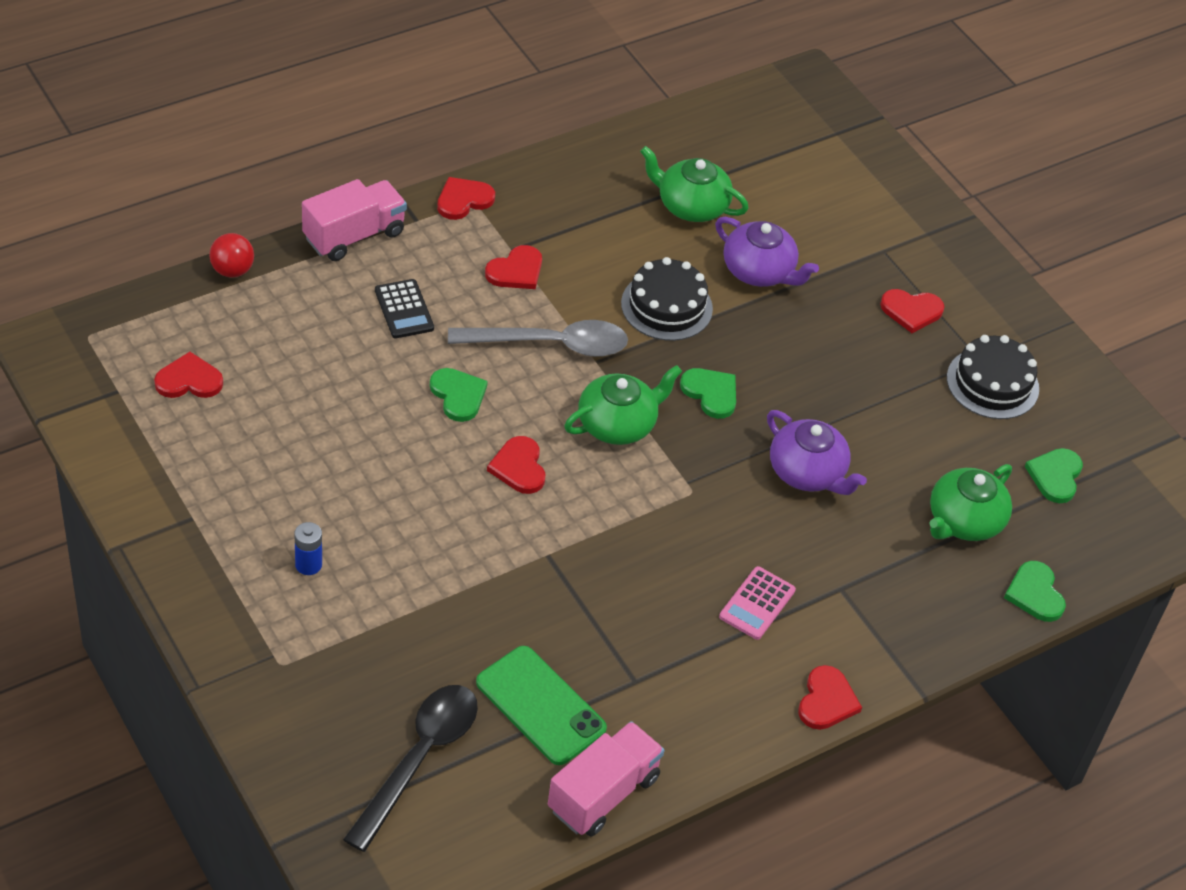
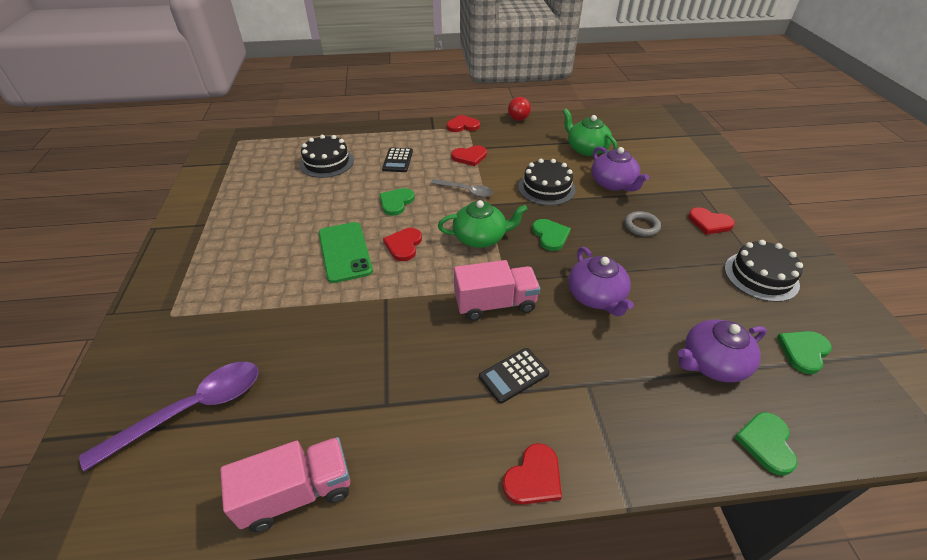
camera: 30 degrees right, 5 degrees down
(189, 380) = (265, 166): red heart -> none
(232, 270) = (328, 130): red ball -> red ball (518, 119)
(288, 345) = (327, 162): none -> black cake
(308, 564) = (240, 264): blue battery -> none
(354, 235) = (397, 128): pink truck -> pink truck (495, 304)
(419, 759) = (191, 410): black spoon -> purple spoon
(458, 395) = (396, 202): green heart -> green heart turned 150 degrees counterclockwise
(540, 706) = (305, 399): green phone -> green phone (345, 252)
(550, 344) = (466, 191): grey spoon -> grey spoon, size x0.60
(757, 603) = (513, 375): pink calculator -> black calculator
(825, 342) = (641, 226): none -> grey ring
(964, 521) = (712, 363): green teapot -> purple teapot

